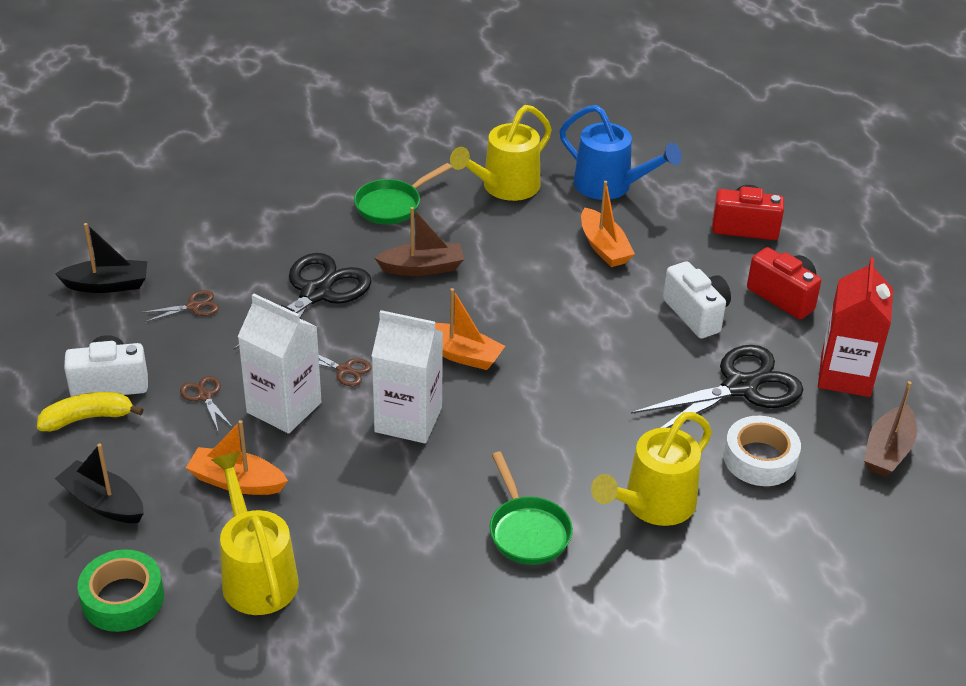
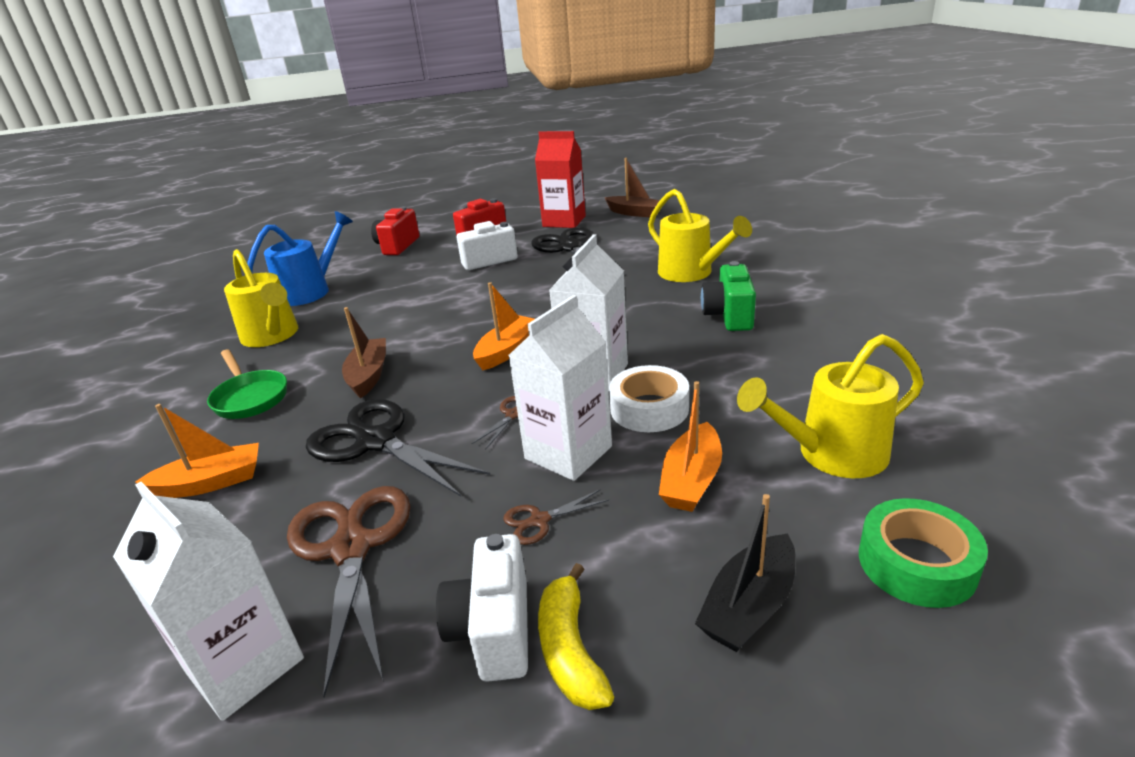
camera: 80 degrees left, 10 degrees down
(107, 285) = (244, 665): black boat -> white carton
(193, 307) = (351, 549): brown scissors -> brown scissors, size x2.26
(527, 531) = (729, 316): green pan -> green camera
(604, 247) = (390, 292): orange boat -> orange boat (211, 482)
(760, 459) = (642, 243): white tape -> white tape (649, 408)

